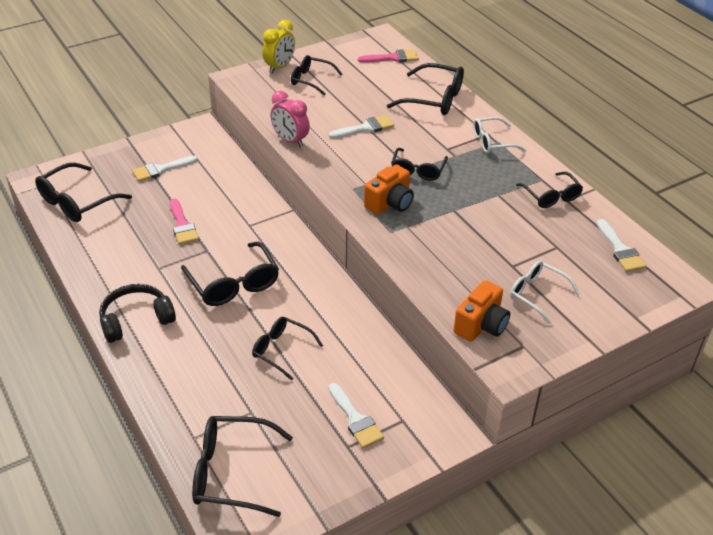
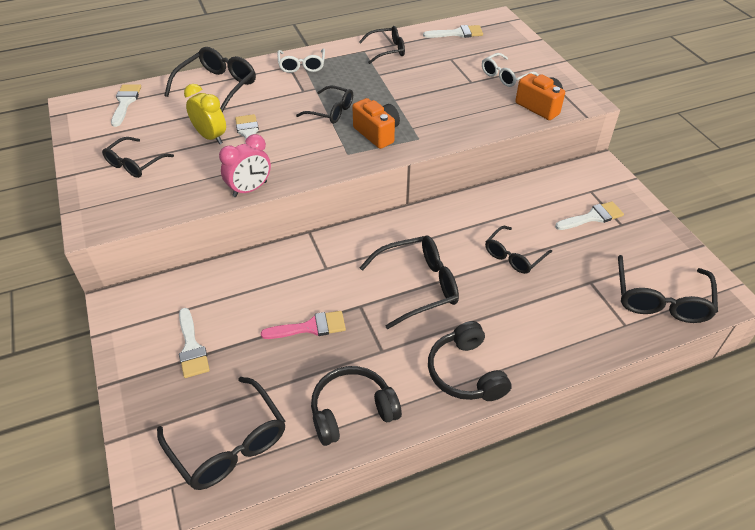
camera: 80 degrees left, 5 degrees up
(100, 257) = (352, 411): none -> black headphones
(280, 67) = (91, 186): yellow clock -> yellow clock (211, 137)
(393, 58) = (125, 102): pink brush -> white brush

